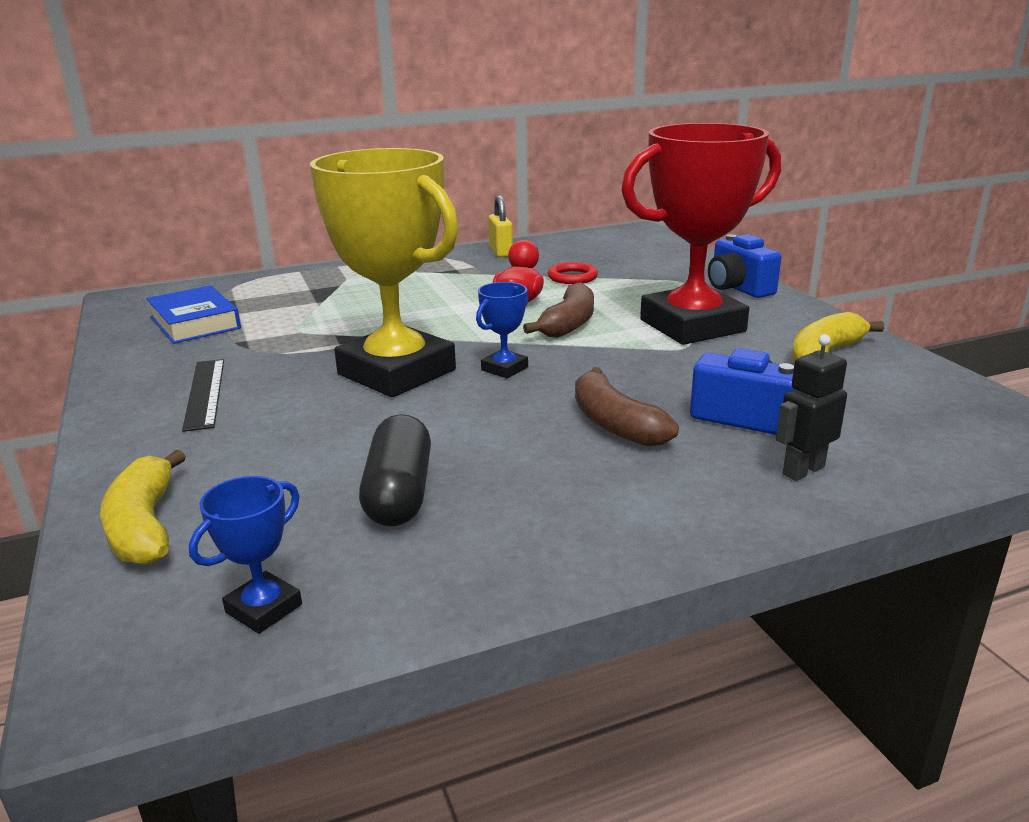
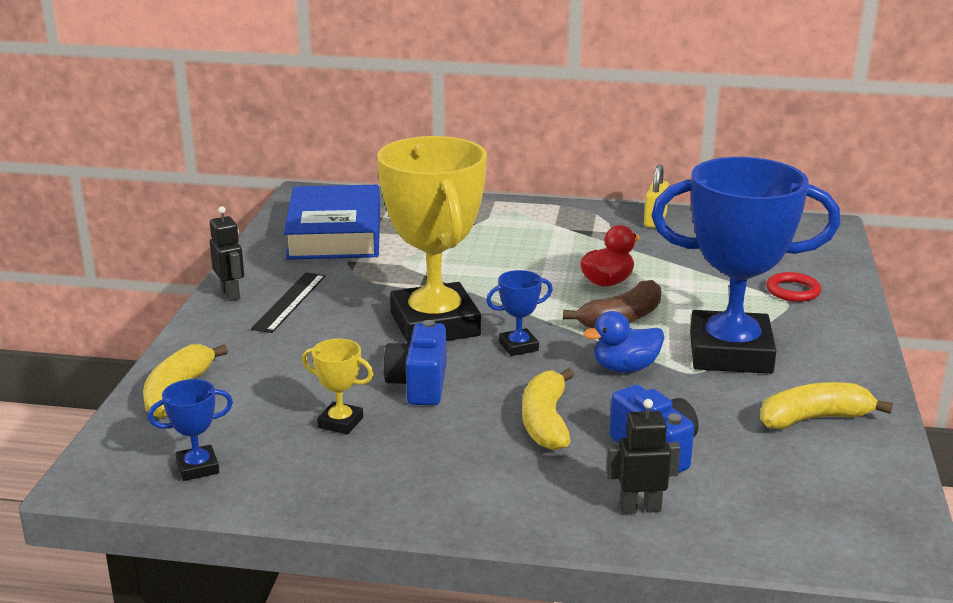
camera: 30 degrees right, 0 degrees up
(120, 404) = (231, 294): none -> black robot
(195, 322) = (335, 233): blue book -> blue book, size x1.56
(399, 493) = (340, 422): black capsule -> yellow trophy
(572, 277) = (687, 268): red ring -> red ring (793, 291)
(615, 423) = (546, 422): brown banana -> yellow banana
(624, 360) = (625, 368): none -> blue duck
(692, 326) = (730, 353): red trophy -> blue trophy
(738, 288) = (833, 325): blue camera -> blue camera (419, 385)

